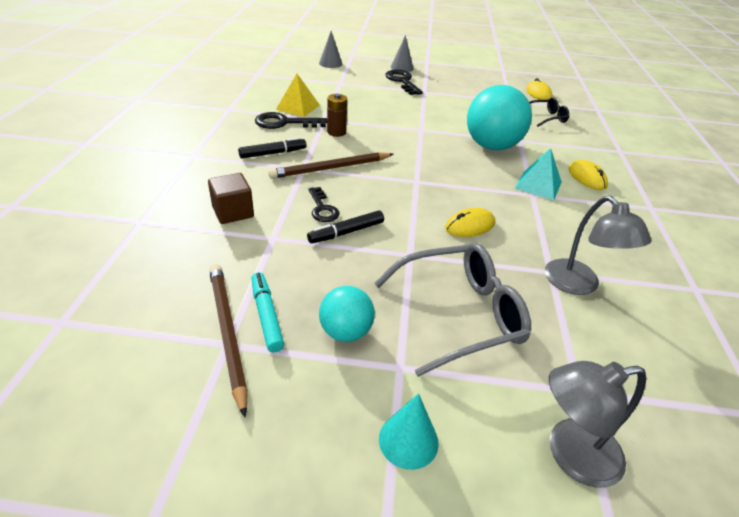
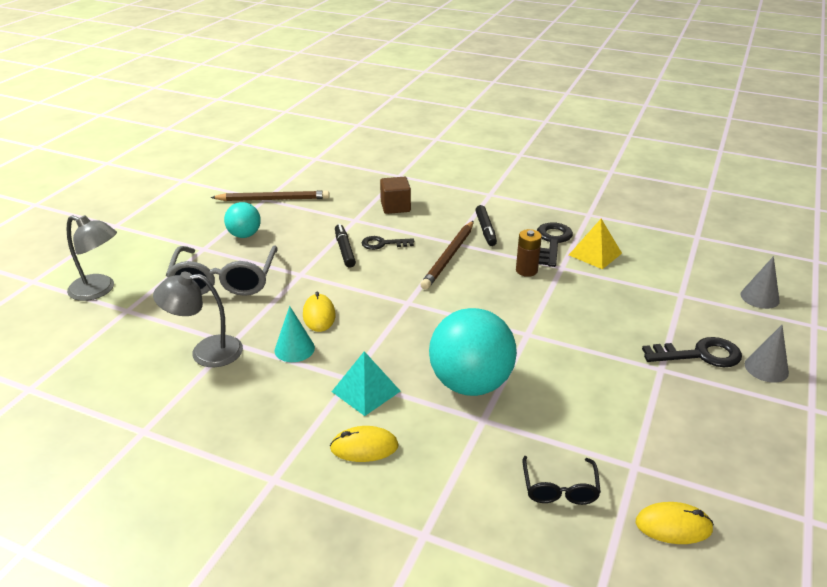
camera: 110 degrees right, 5 degrees down
(267, 315) = (278, 211): turquoise marker -> none
(331, 168) = (449, 257): brown pencil -> brown pencil turned 150 degrees counterclockwise
(408, 440) = (158, 242): turquoise cone -> turquoise cone (294, 349)
(570, 454) = (99, 290): grey lamp -> grey lamp turned 105 degrees clockwise

